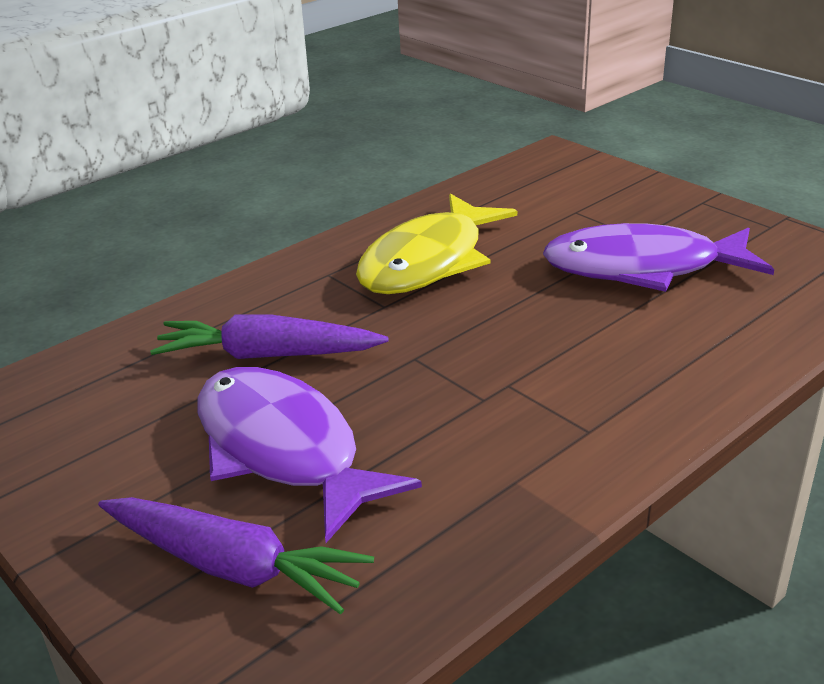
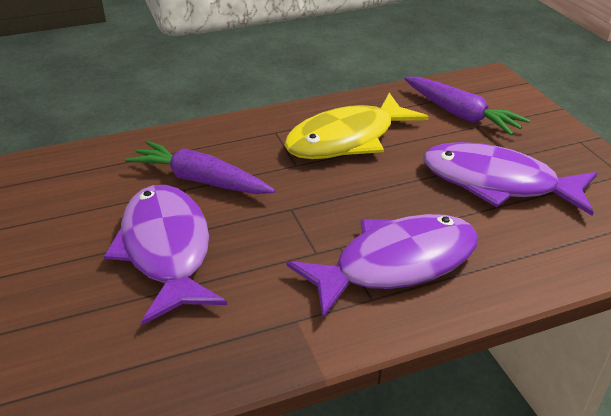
camera: 20 degrees right, 5 degrees up
(233, 566) = (85, 321): purple carrot -> purple carrot (461, 115)
(590, 385) = (396, 264): none -> purple fish

